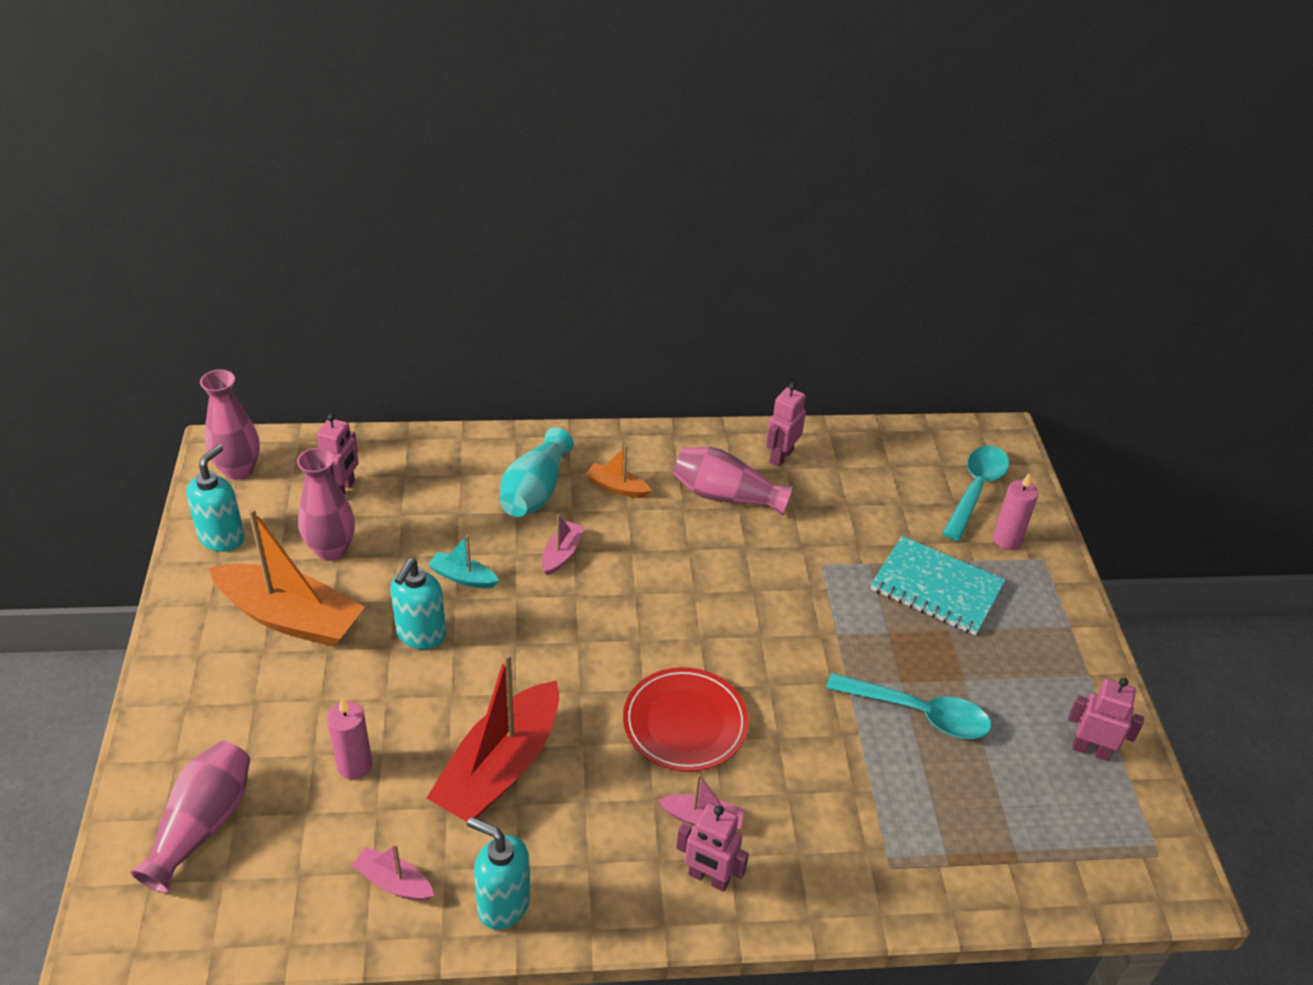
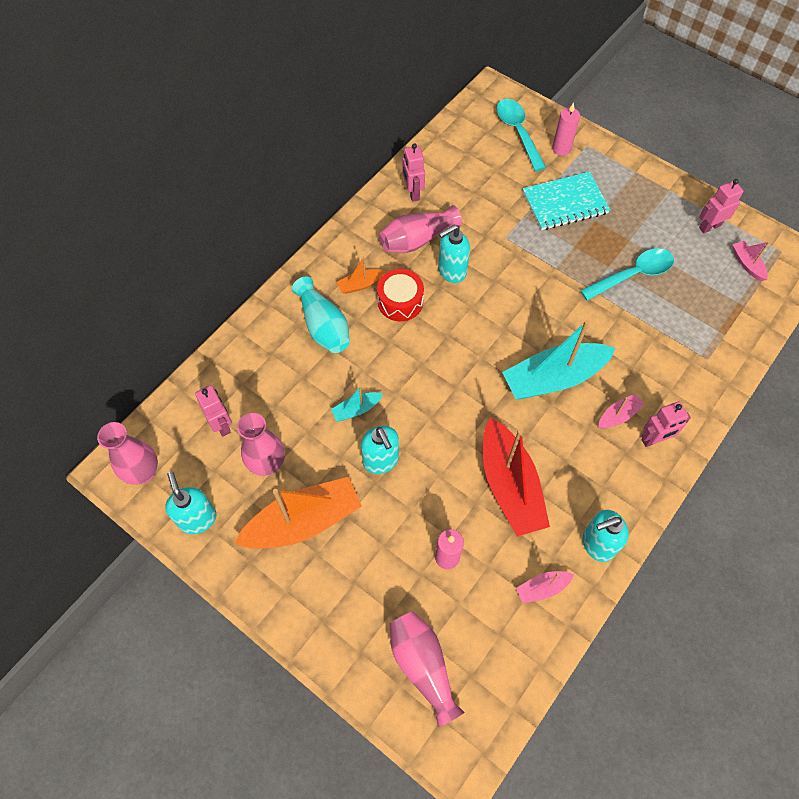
camera: 45 degrees left, 20 degrees up
(562, 554) = (385, 348): pink boat -> pink boat (747, 264)
(633, 530) = (400, 302): none -> red drum
(685, 723) = (553, 378): red plate -> turquoise boat
(721, 547) = (451, 271): none -> turquoise soap dispenser

